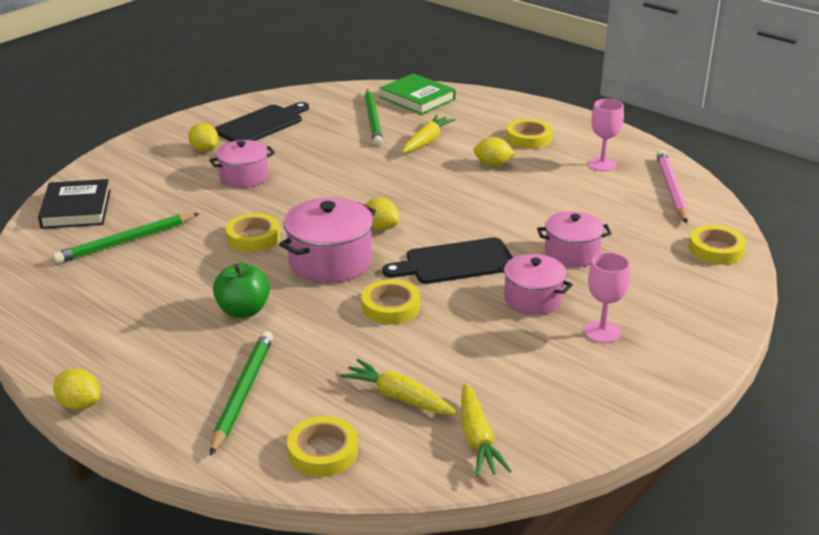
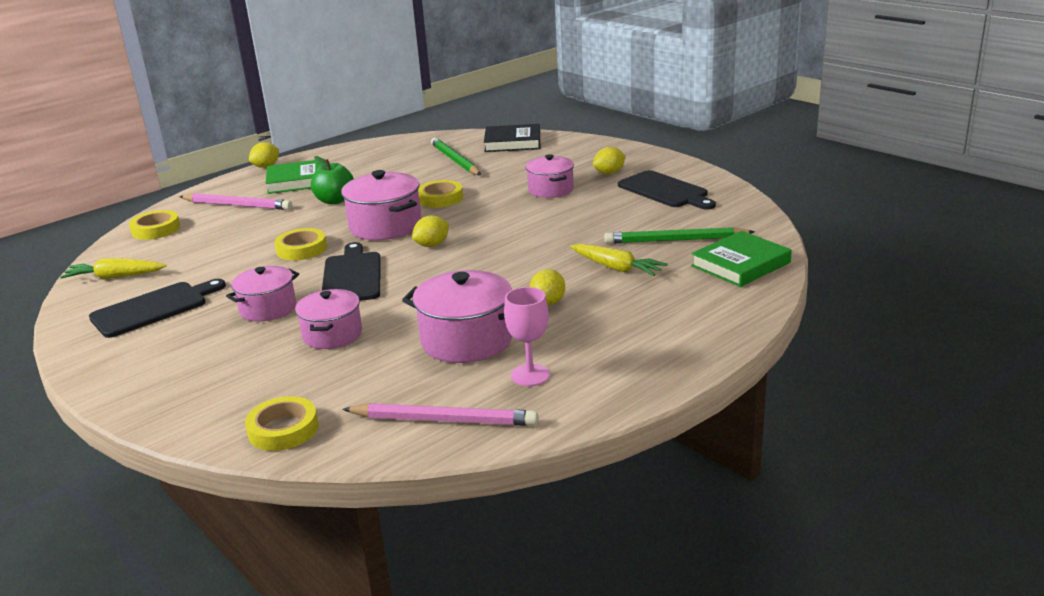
camera: 100 degrees right, 5 degrees down
(159, 357) = (298, 181): none -> green book
(242, 393) = (237, 205): green pencil -> pink pencil
(398, 397) = (186, 251): yellow carrot -> none
(529, 138) = (617, 329): yellow tape -> none
(550, 378) = (154, 308): none -> black cutting board
(562, 192) = (466, 340): none -> pink pot
(602, 332) = (192, 338): pink goblet -> none

